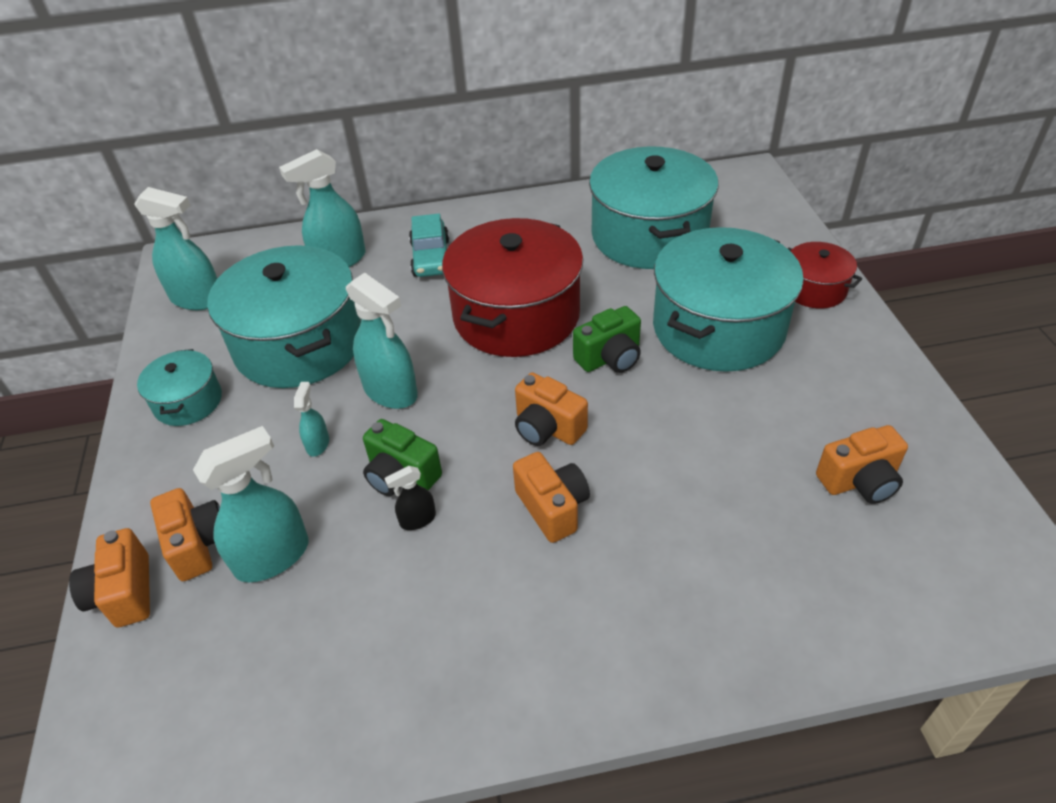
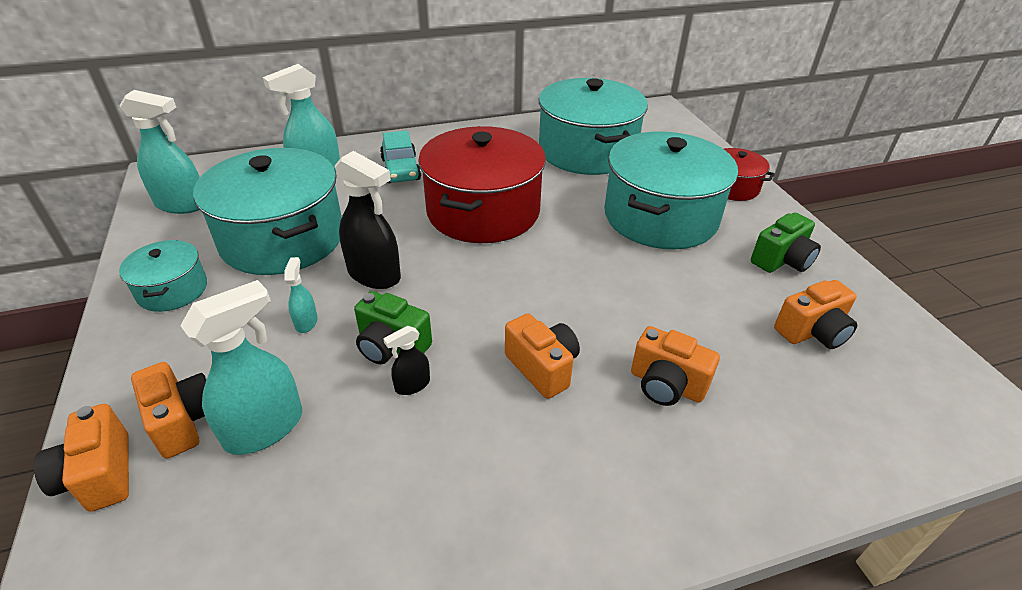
camera: 10 degrees left, 5 degrees down
(391, 391) = (374, 275): turquoise spray bottle -> black spray bottle
(547, 428) = (526, 300): orange camera -> orange camera (666, 385)
(610, 358) = (572, 242): green camera -> green camera (782, 260)

